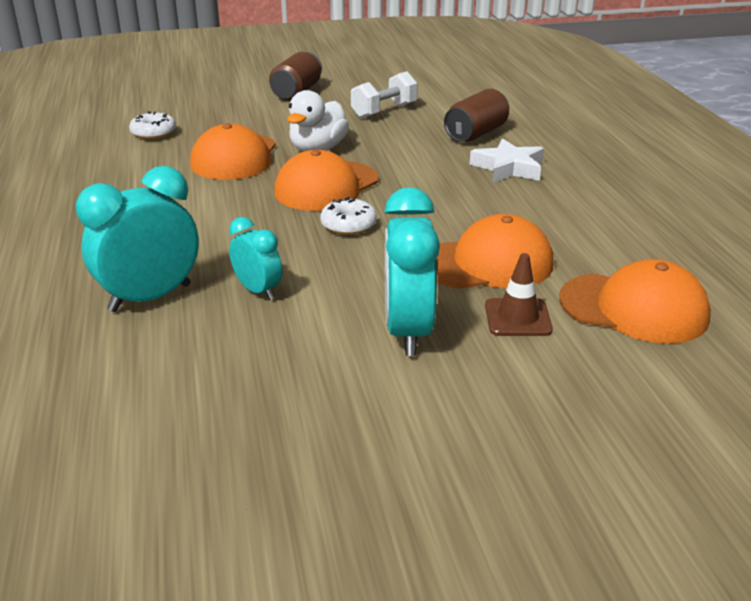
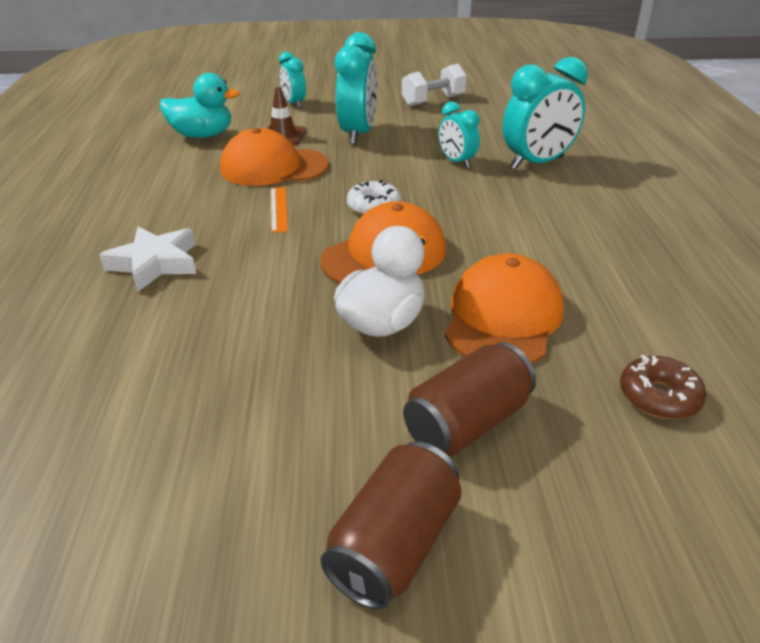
camera: 170 degrees left, 5 degrees up
(153, 133) = (659, 396): white donut -> brown donut
(384, 111) = (234, 425): white dumbbell -> white dumbbell (433, 101)
(443, 216) = (279, 209): none -> orange ruler
(476, 134) = (131, 336): brown can -> brown can (467, 422)
(561, 404) = (294, 104): none -> turquoise clock
(634, 308) = (202, 135): orange cap -> turquoise duck

